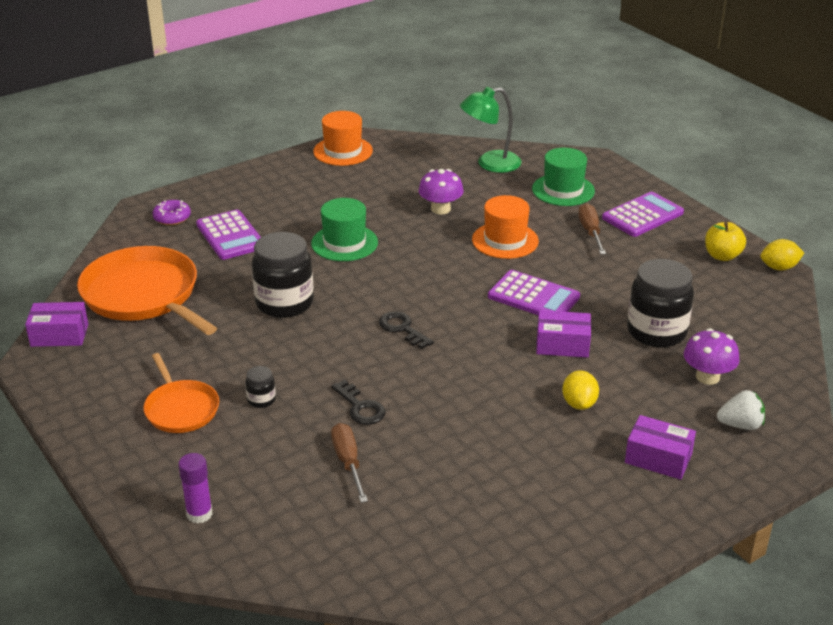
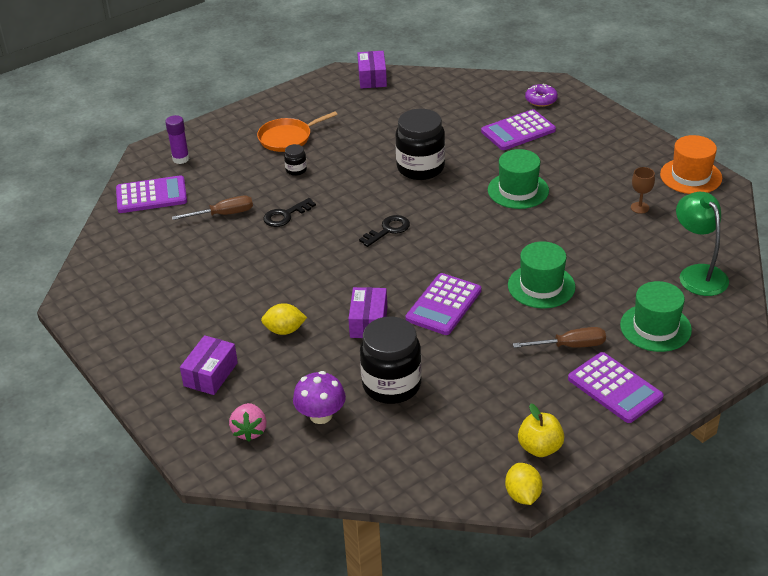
camera: 90 degrees right, 5 degrees up
(144, 295) = (425, 103): orange pan -> none
(287, 539) = (151, 195): none -> purple calculator
(388, 180) = (639, 207): none -> brown goblet
(440, 209) = (592, 243): purple mushroom -> none
(505, 240) = (541, 286): orange hat -> green hat
(740, 425) = (249, 431): white strawberry -> pink strawberry

